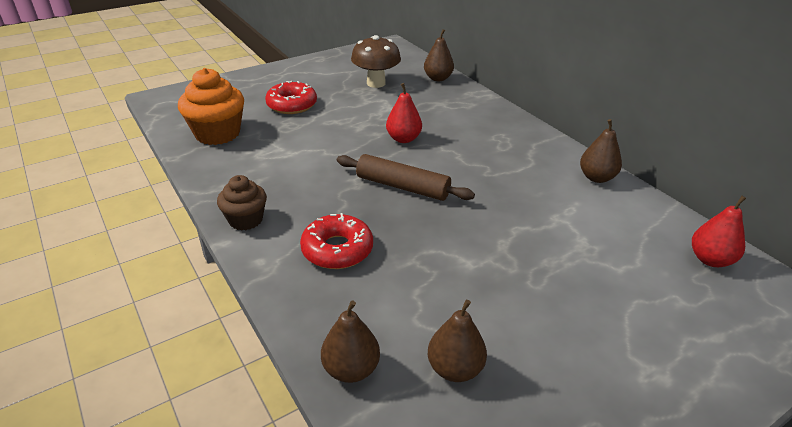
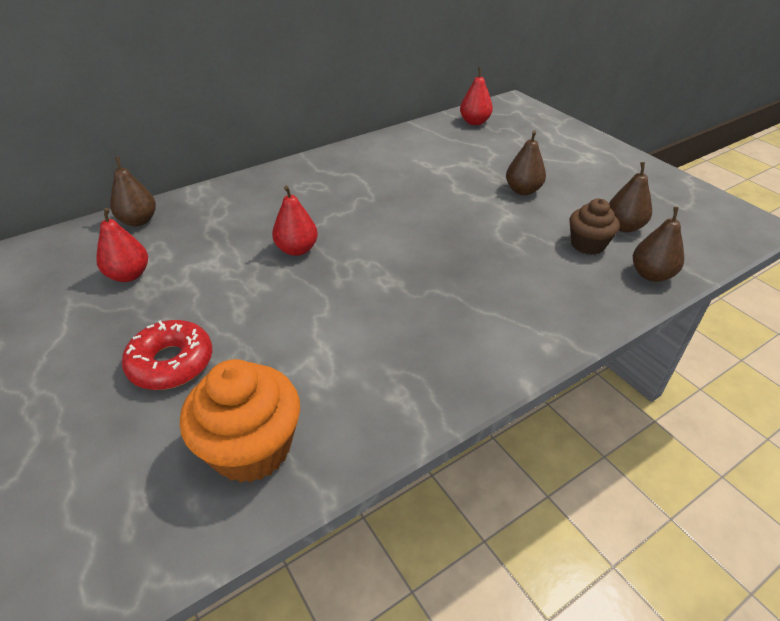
camera: 90 degrees left, 5 degrees up
(246, 220) = (479, 370): brown cupcake -> brown cupcake (587, 244)
(337, 249) = (512, 290): red donut -> none
(376, 83) = (129, 275): brown mushroom -> red pear
(402, 187) = (398, 250): brown rolling pin -> none
(596, 177) = (377, 147): brown pear -> brown pear (523, 190)

